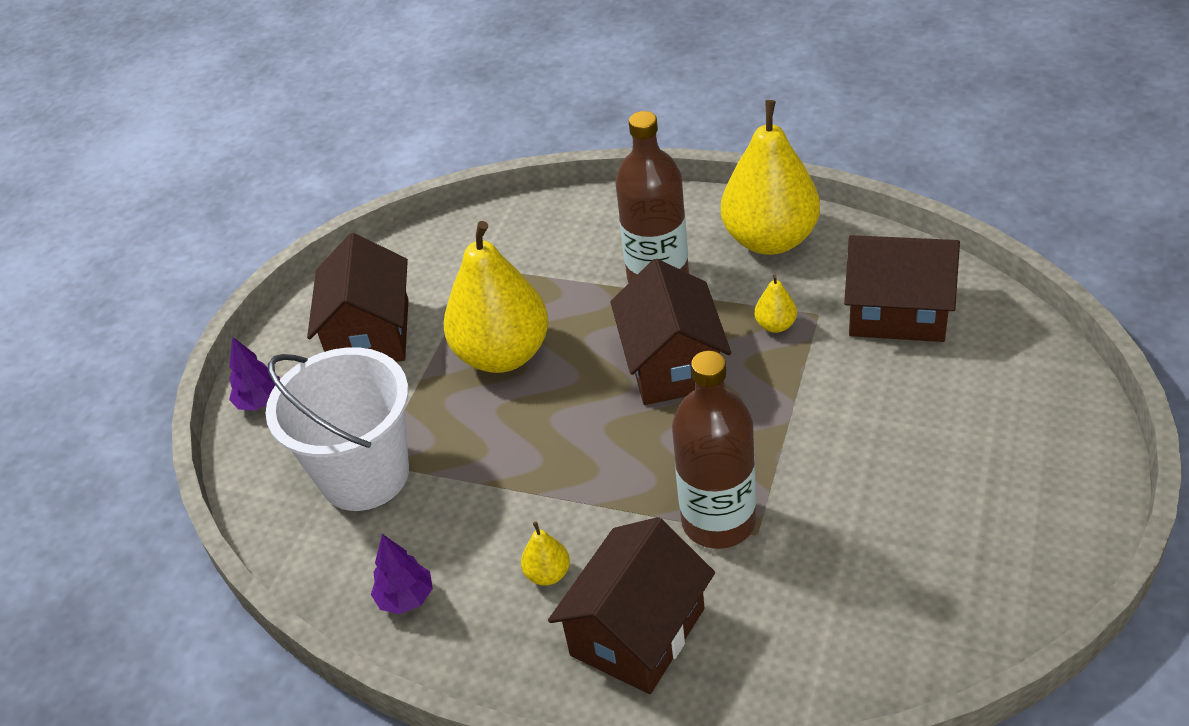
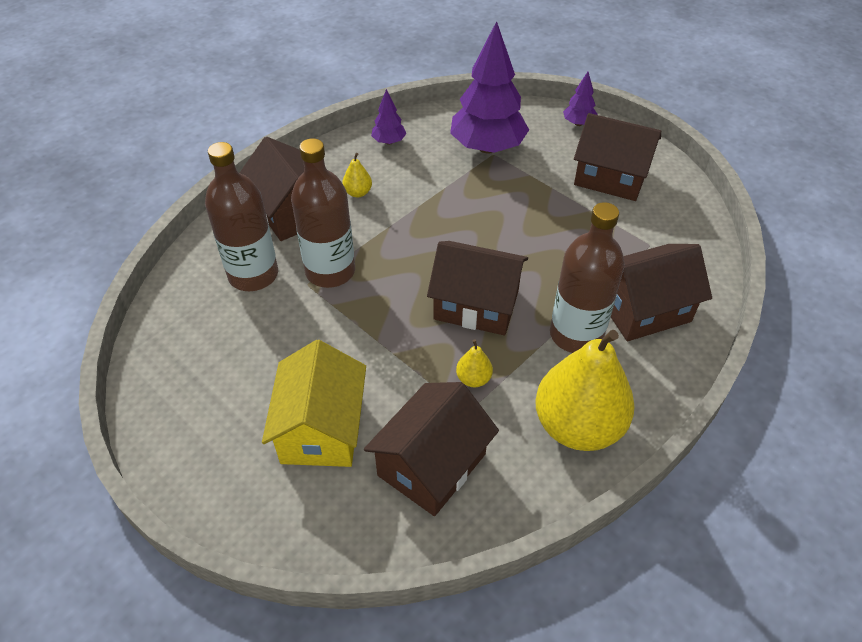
camera: 110 degrees right, 5 degrees up
(364, 475) = (487, 147): white bucket -> purple tree
(503, 354) = (548, 228): yellow pear -> none
(586, 244) = (643, 309): none -> brown house
(785, 601) = (253, 275): none -> brown bottle
(936, 407) = (321, 429): none -> yellow house

